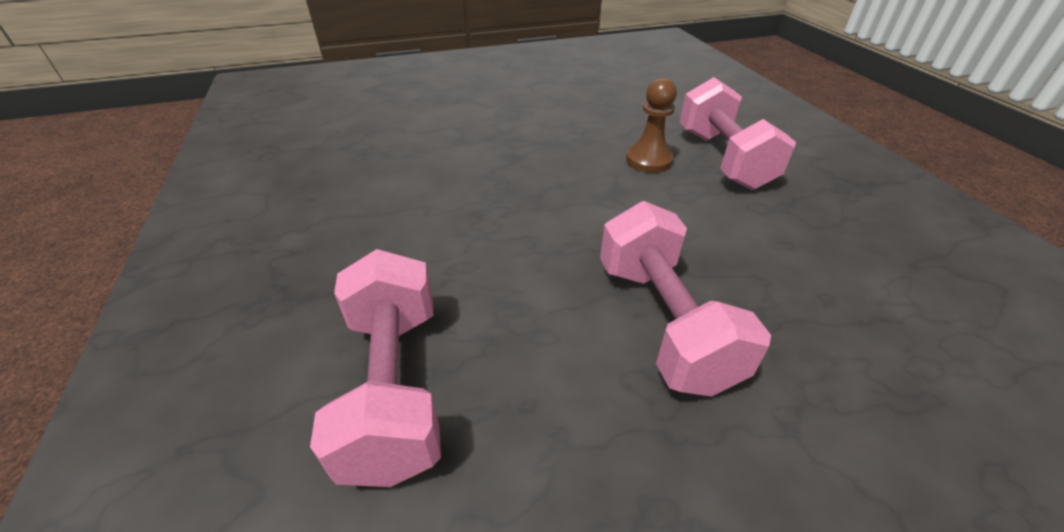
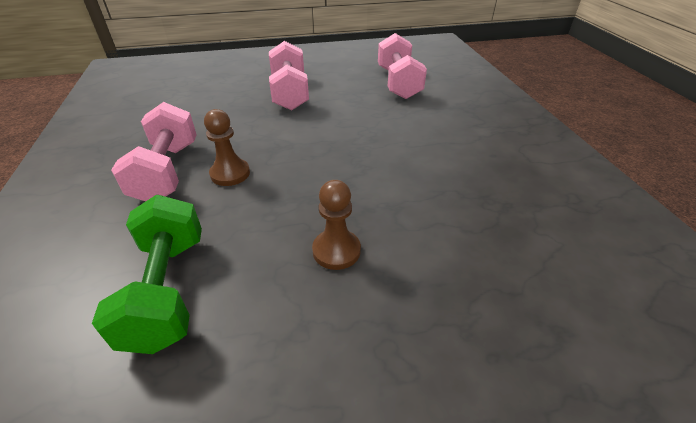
camera: 175 degrees left, 0 degrees up
(514, 112) = (336, 251): none -> brown pawn
(626, 92) = (168, 290): none -> green dumbbell

